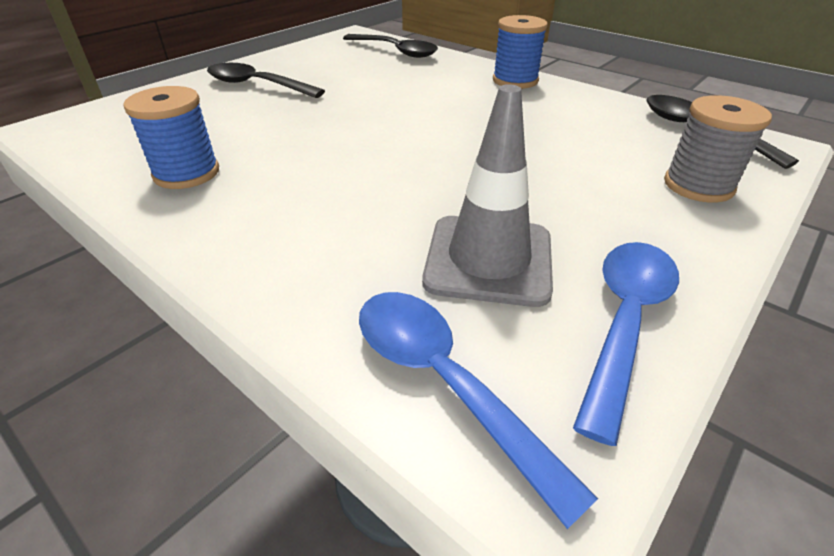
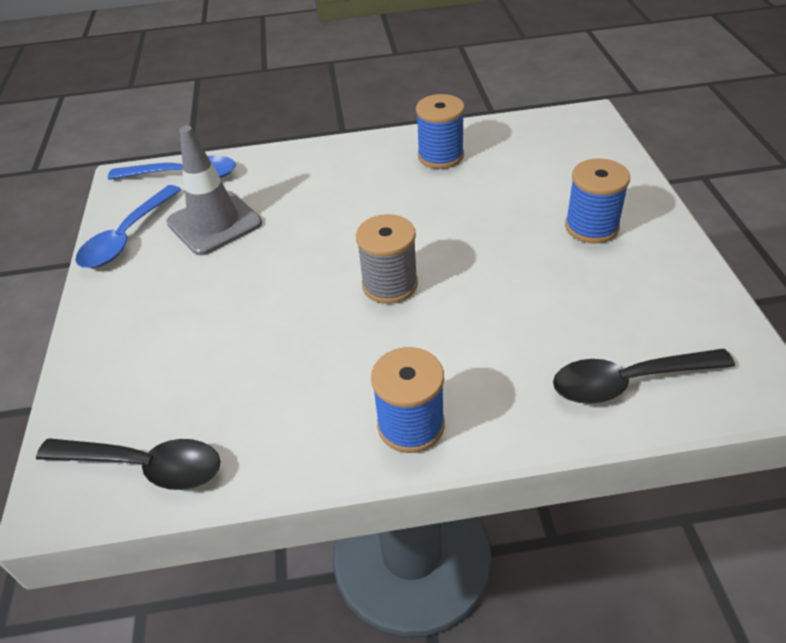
camera: 135 degrees right, 5 degrees up
(257, 85) = (591, 227): black spoon -> blue spool
(624, 321) = (127, 237): blue spoon -> blue spoon turned 45 degrees clockwise
(698, 185) = (121, 367): grey spool -> grey spool (390, 284)

